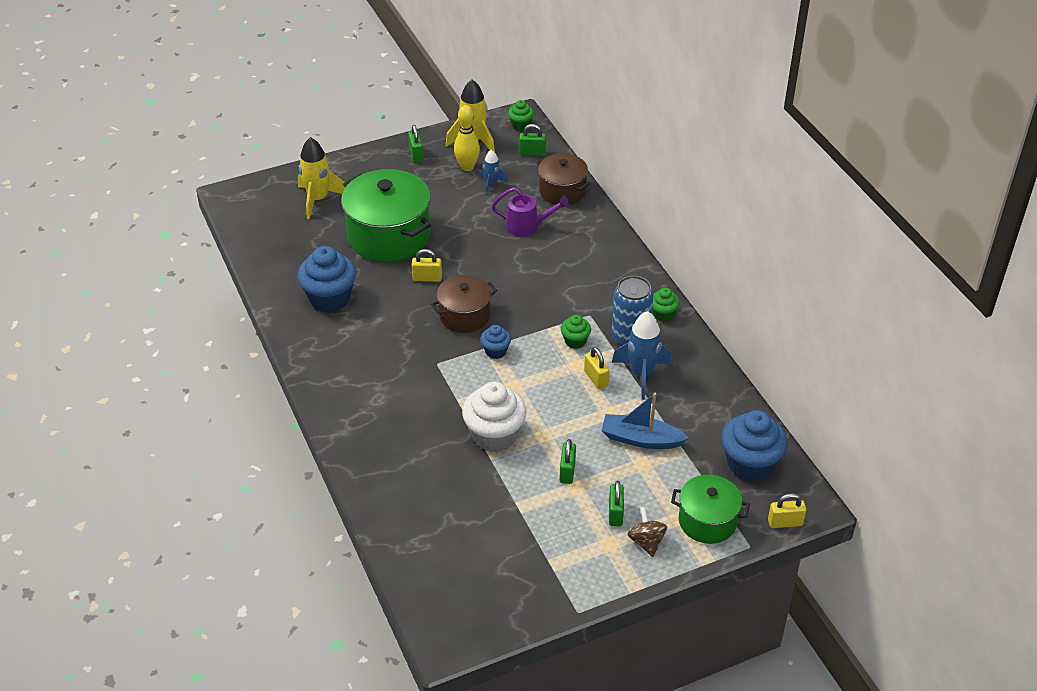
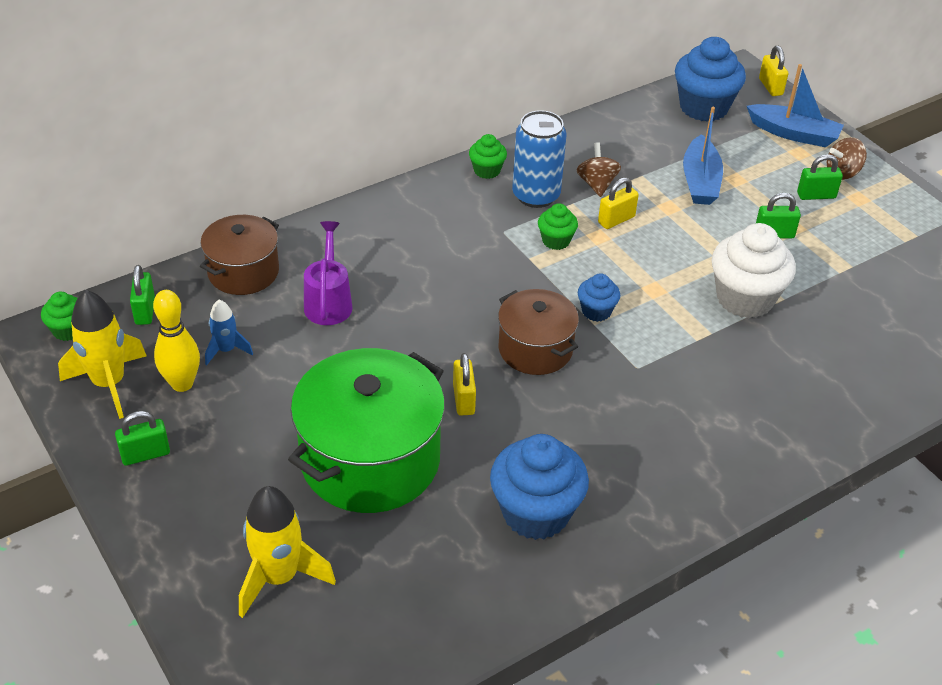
camera: 100 degrees left, 0 degrees up
(641, 374) = (597, 184): blue rocket -> brown spinning top
(707, 521) = (793, 134): green pot -> blue boat

